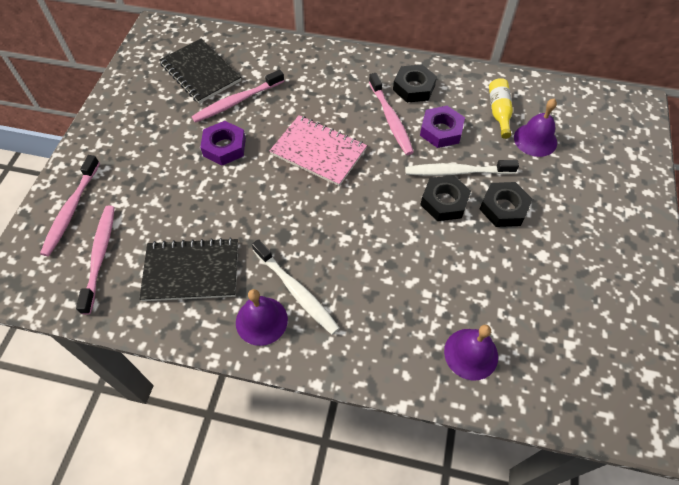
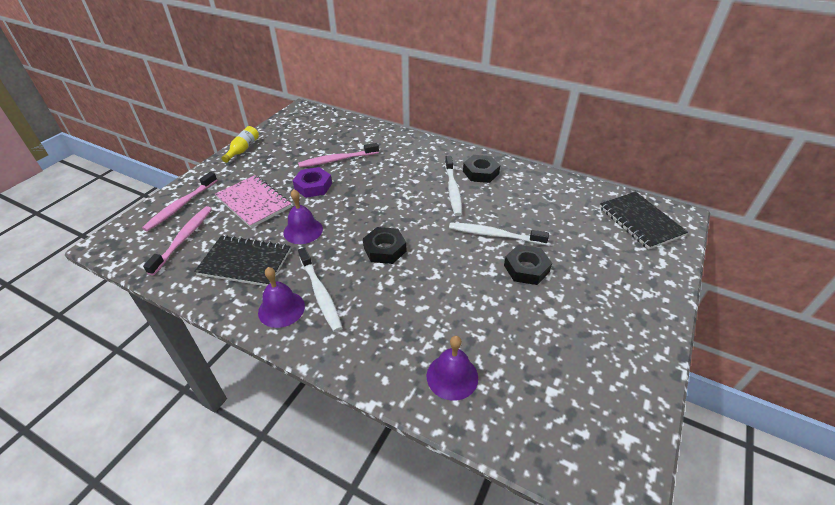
camera: 15 degrees right, 15 degrees down
(200, 72) = (319, 139): black notebook -> black notebook (640, 221)
(318, 152) = (384, 201): pink notebook -> pink notebook (253, 202)
(390, 119) = (452, 190): pink toothbrush -> white toothbrush
(441, 131) = (492, 204): purple nut -> none
(444, 202) = (474, 254): black nut -> black nut (385, 249)
(499, 112) = (547, 200): yellow bottle -> yellow bottle (243, 149)
(535, 140) = (573, 224): purple bell -> purple bell (303, 230)

